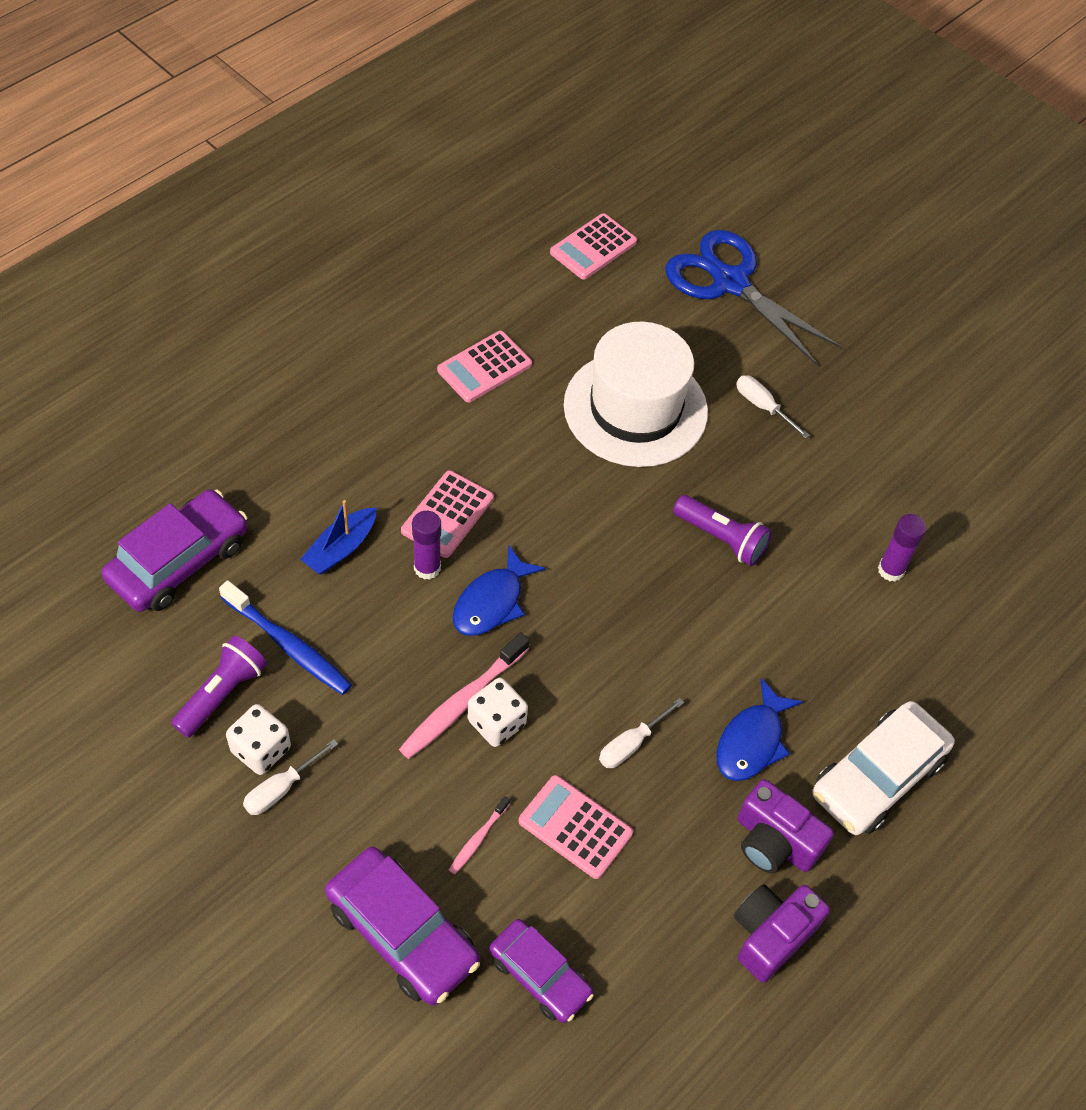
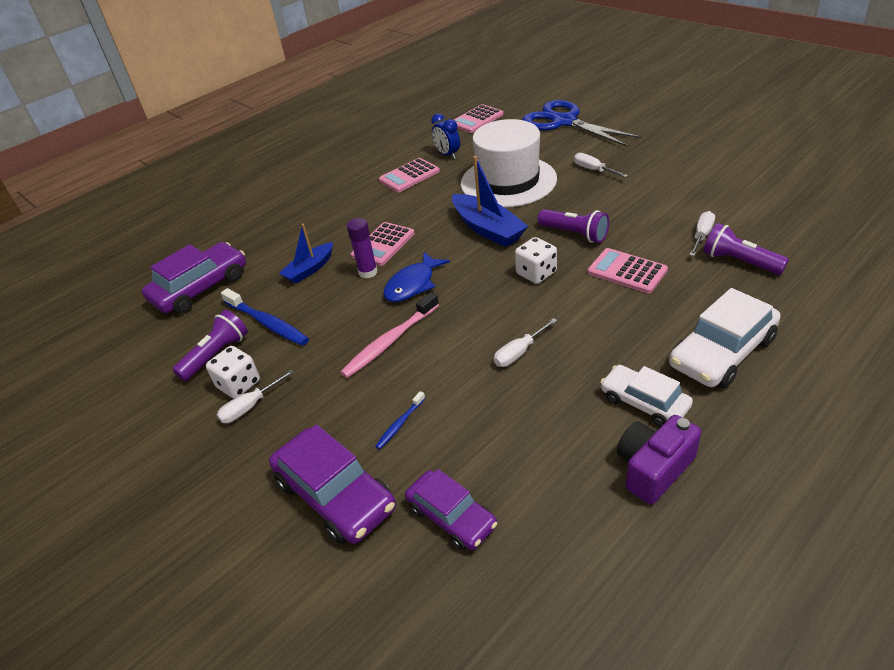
camera: 10 degrees right, 15 degrees down
(478, 839) = (400, 424): pink toothbrush -> blue toothbrush
(496, 722) = (415, 350): white dice -> white dice (536, 273)
(544, 328) = (447, 155): none -> blue clock
(575, 827) = (478, 409): pink calculator -> pink calculator (627, 271)
(600, 507) = (487, 229): none -> blue boat
(752, 741) = (614, 341): blue fish -> none
(774, 841) = (644, 402): purple camera -> white car
(891, 570) = (702, 235): purple glue stick -> white screwdriver
(929, 627) = (739, 262): none -> purple flashlight

